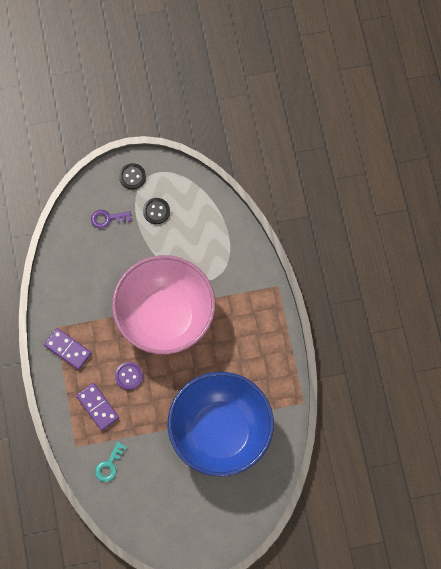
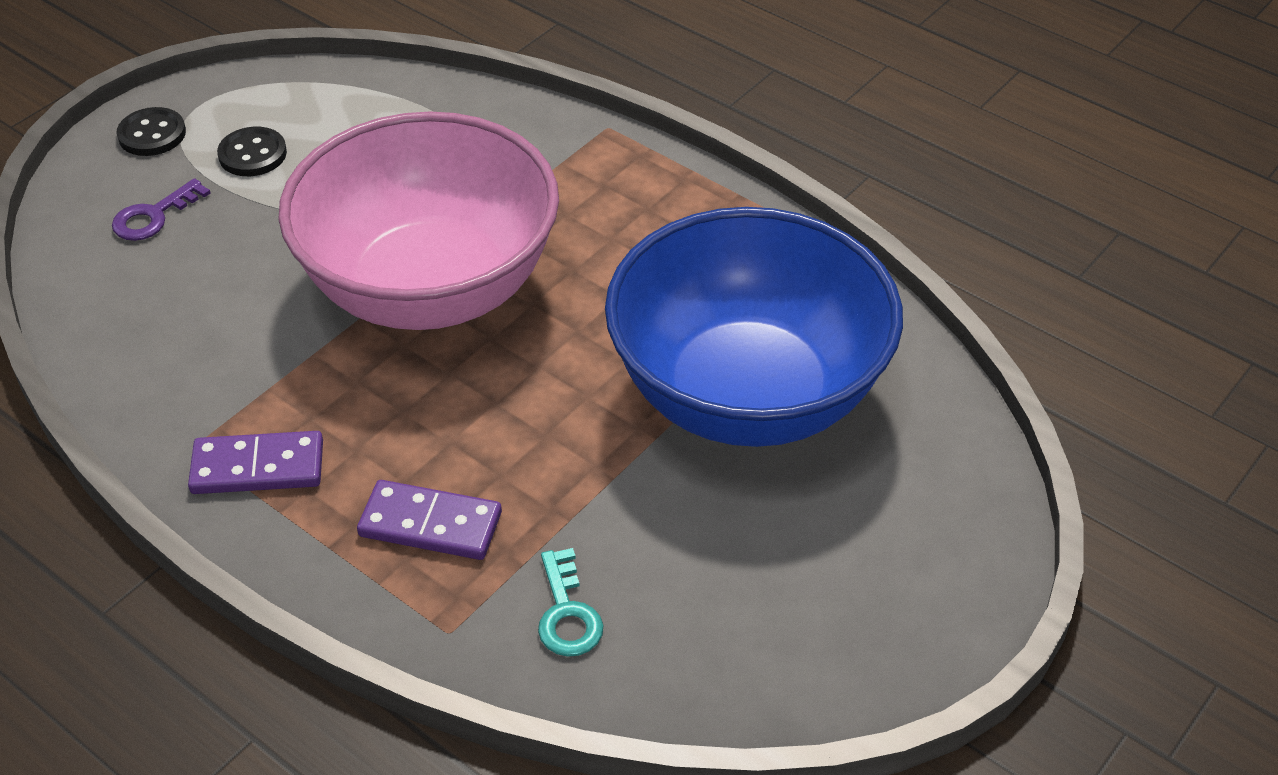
camera: 40 degrees left, 25 degrees down
(129, 376) = (449, 426): purple button -> none

